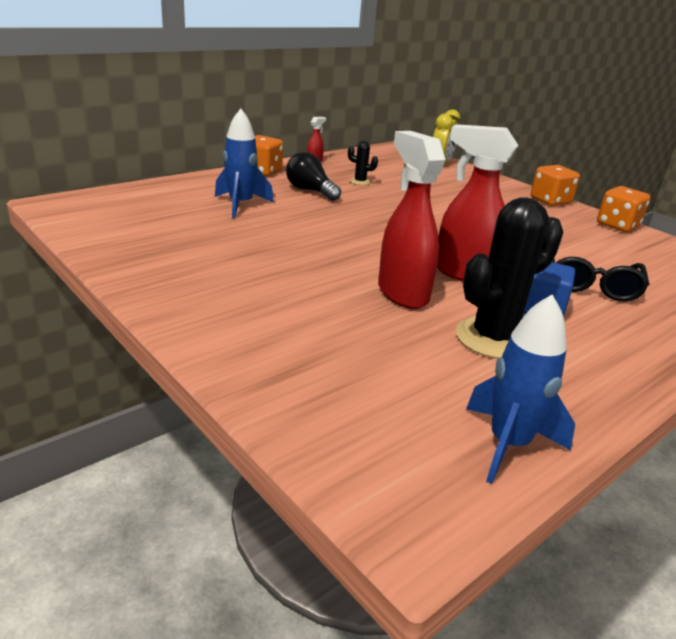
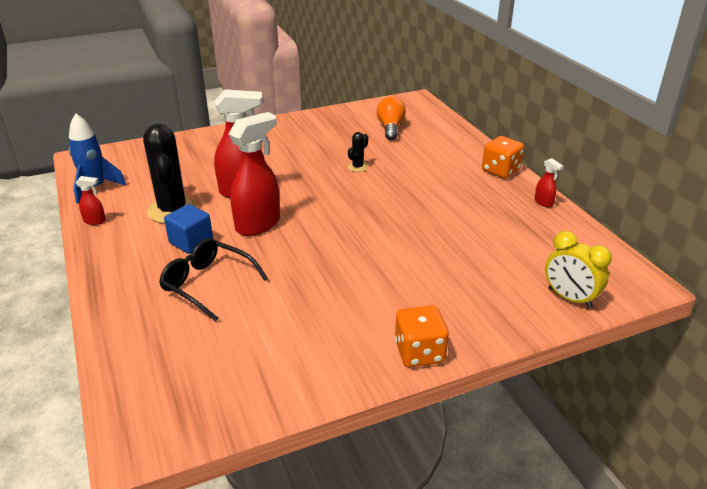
camera: 110 degrees right, 5 degrees up
(164, 217) = (390, 128): none -> orange light bulb
(240, 205) = (412, 154): blue rocket -> none
(310, 191) = (447, 187): black light bulb -> none
(360, 182) = (478, 218): black cactus -> black cactus (358, 167)
(588, 404) = (95, 221): none -> red spray bottle
(617, 225) = (327, 381): orange dice -> none

